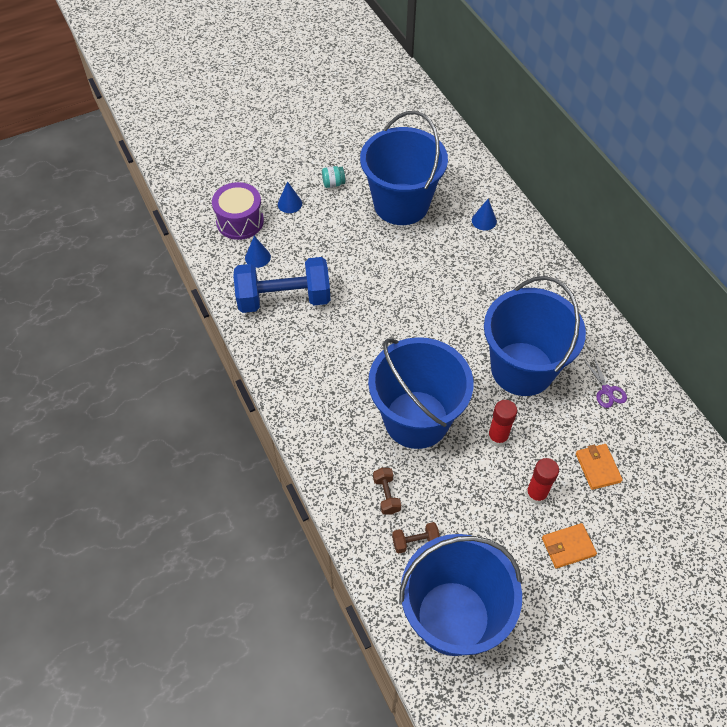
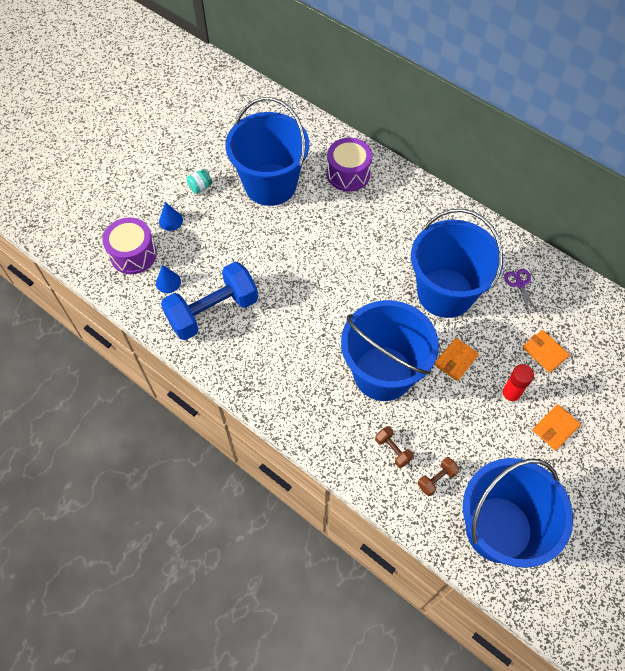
camera: 25 degrees left, 5 degrees up
(484, 220) = (348, 174): blue cone -> purple drum
(497, 437) = (456, 360): red glue stick -> orange wallet
(607, 390) = (519, 284): purple scissors -> purple scissors turned 150 degrees counterclockwise

